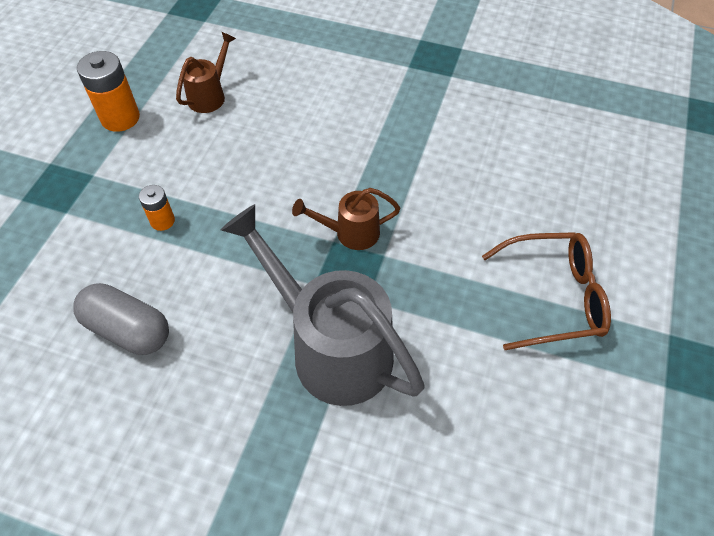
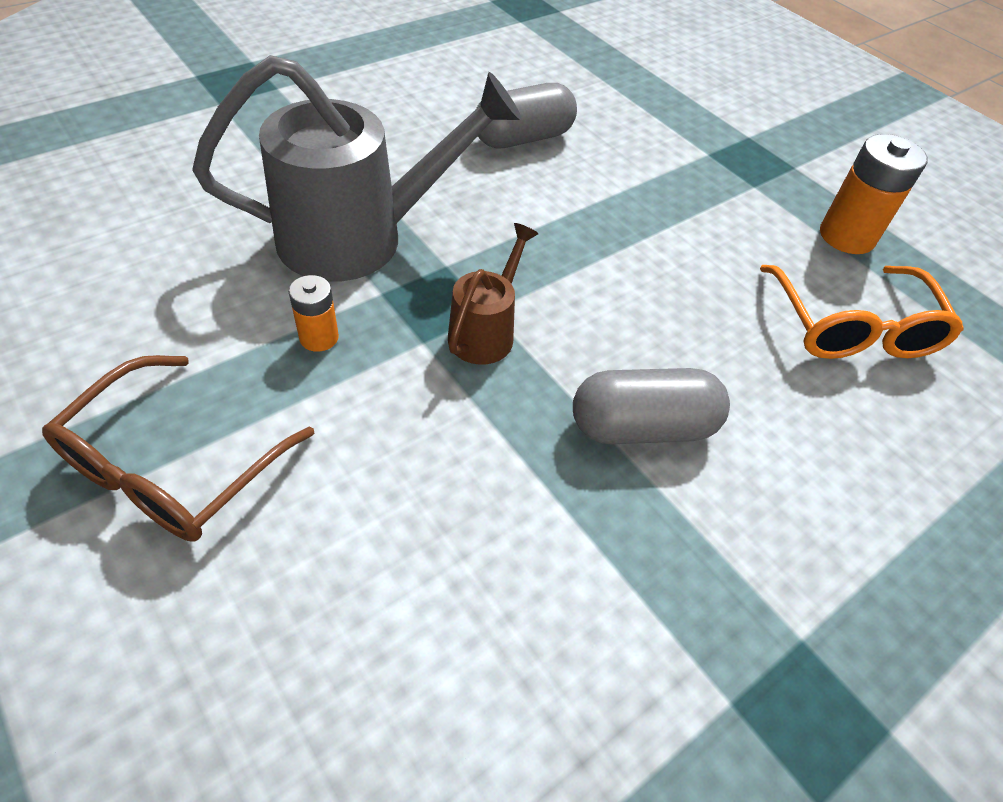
camera: 120 degrees right, 5 degrees down
(162, 221) = (642, 203): orange battery -> orange battery (319, 337)
(210, 95) = (852, 328): brown watering can -> orange glasses
(354, 144) = (642, 427): none -> grey capsule

